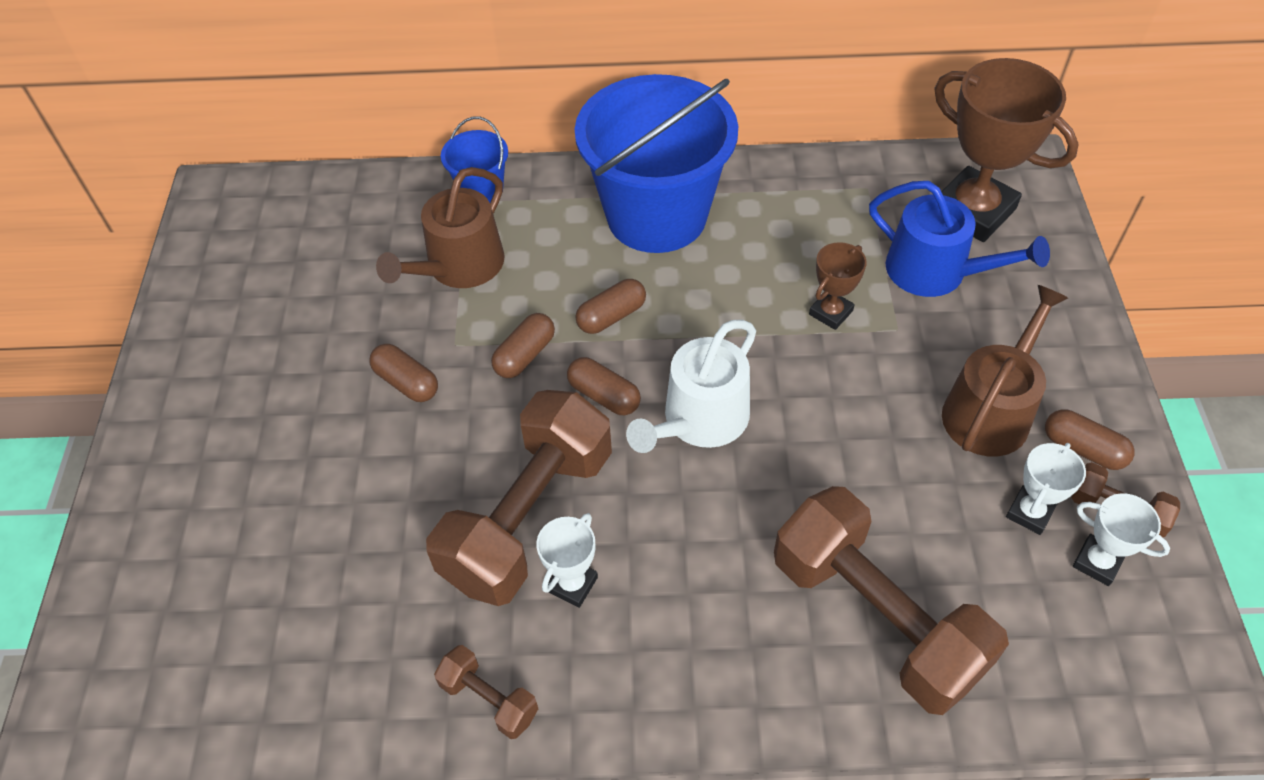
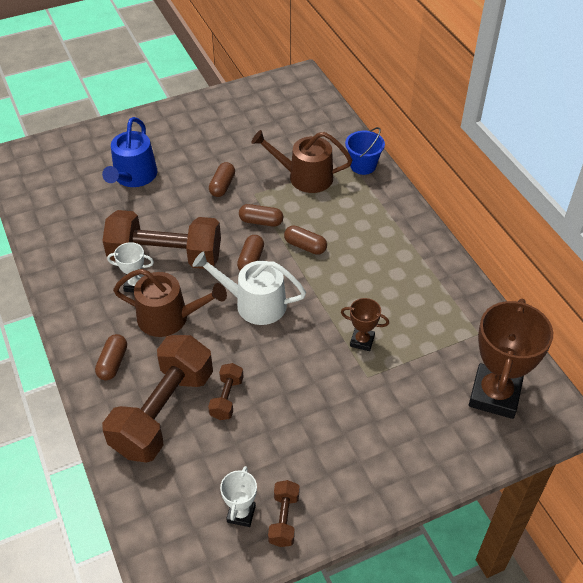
camera: 65 degrees right, 5 degrees down
(489, 699) = (67, 276): brown dumbbell -> brown dumbbell (227, 398)
(656, 215) = (390, 242): blue bucket -> none
(935, 272) = (426, 386): blue watering can -> blue watering can (133, 176)
(990, 410) = (328, 437): brown watering can -> brown watering can (169, 318)
(1029, 513) = (261, 472): white trophy -> none
(1083, 449) = (322, 493): brown capsule -> brown capsule (113, 363)

